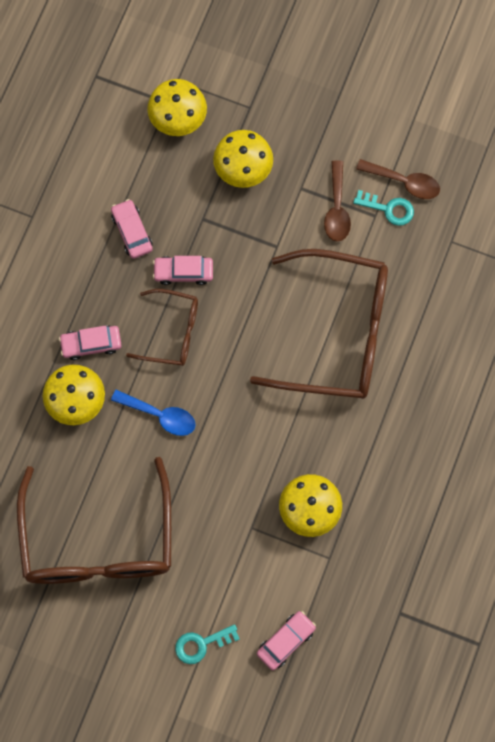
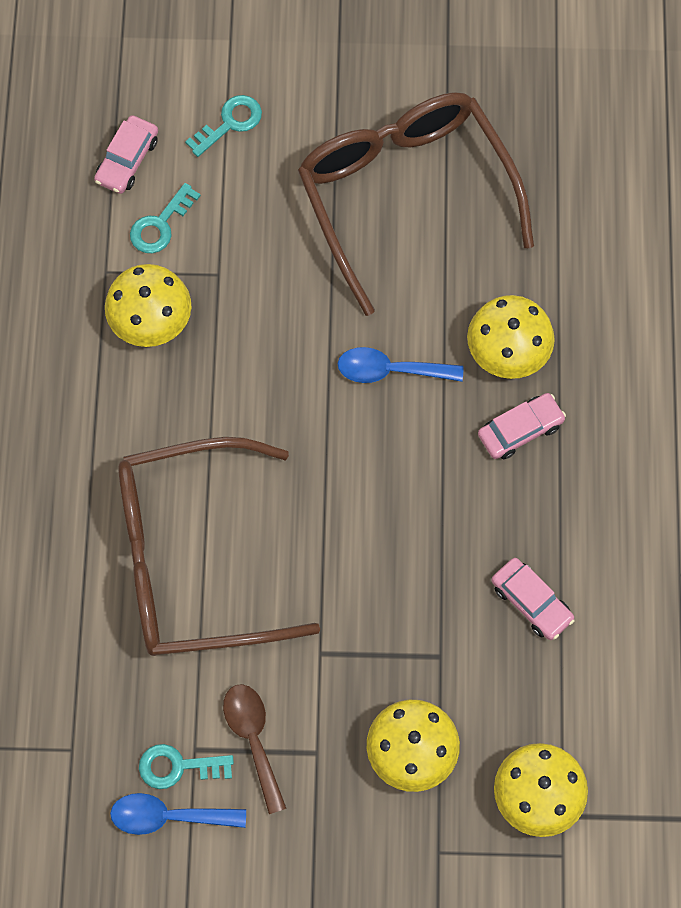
camera: 160 degrees right, 5 degrees down
(172, 332) = (418, 483): brown glasses -> none
(183, 272) = (436, 570): pink car -> none
(279, 580) = (160, 225): none -> turquoise key
(404, 182) = (169, 816): brown spoon -> blue spoon

